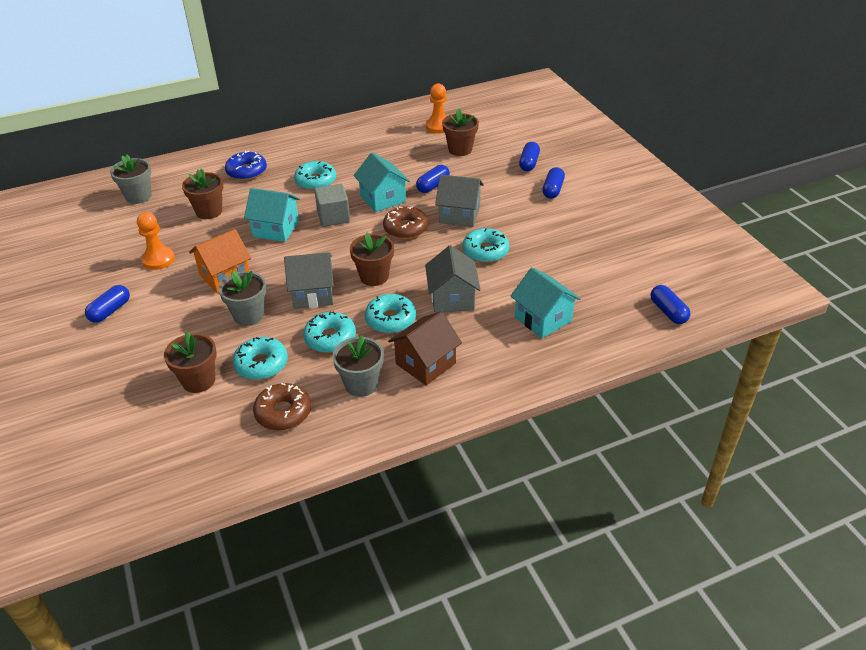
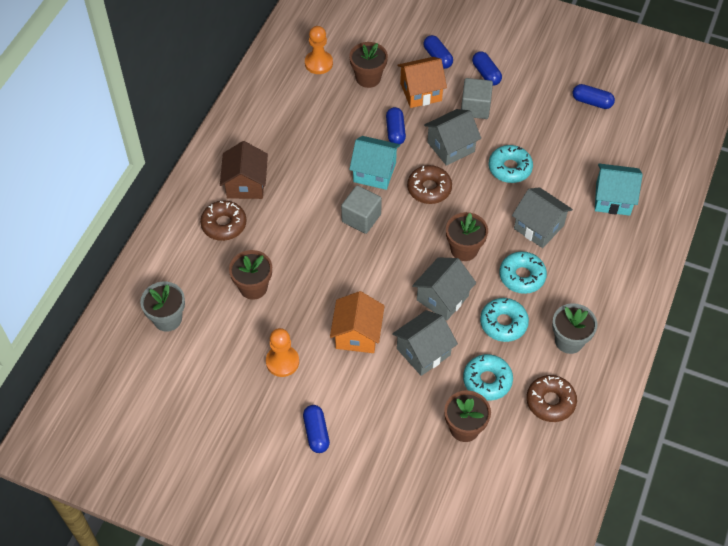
camera: 45 degrees left, 15 degrees up
(246, 171) = (224, 224): blue donut -> brown donut
(249, 315) = (423, 352): grey flower pot -> grey house
(276, 229) = (332, 263): turquoise house -> none
(315, 181) = (297, 193): turquoise donut -> none
(425, 363) = (586, 292): brown house -> brown house (246, 184)
(486, 175) = (421, 92): none -> orange house
(514, 203) = (475, 107): none -> grey cube
(668, 312) = (676, 135): blue capsule -> blue capsule (592, 102)

